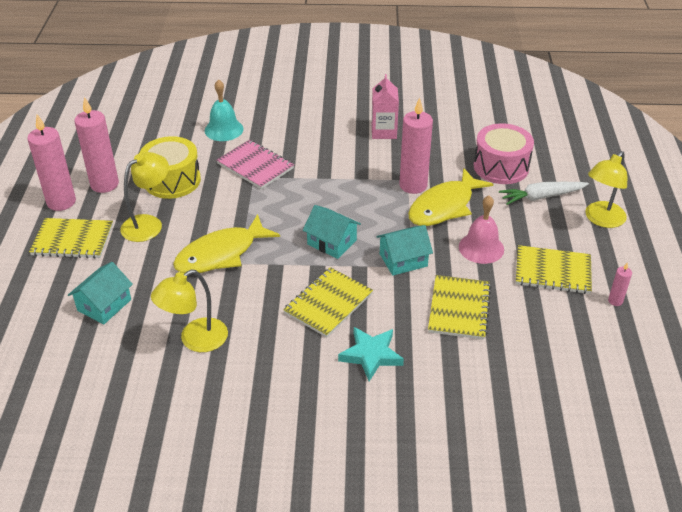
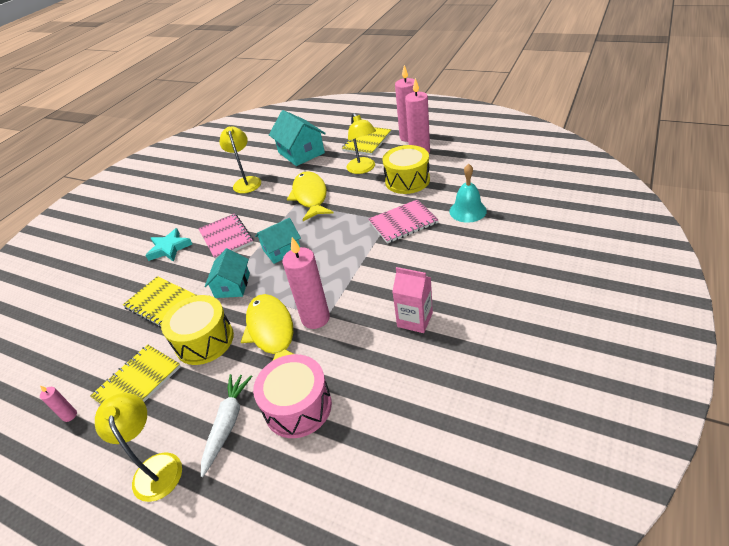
camera: 120 degrees right, 0 degrees up
(104, 305) = (301, 153): turquoise house -> turquoise house, size x1.54
(328, 303) = (226, 237): yellow notebook -> pink notebook
(481, 248) = (204, 340): pink bell -> yellow drum

